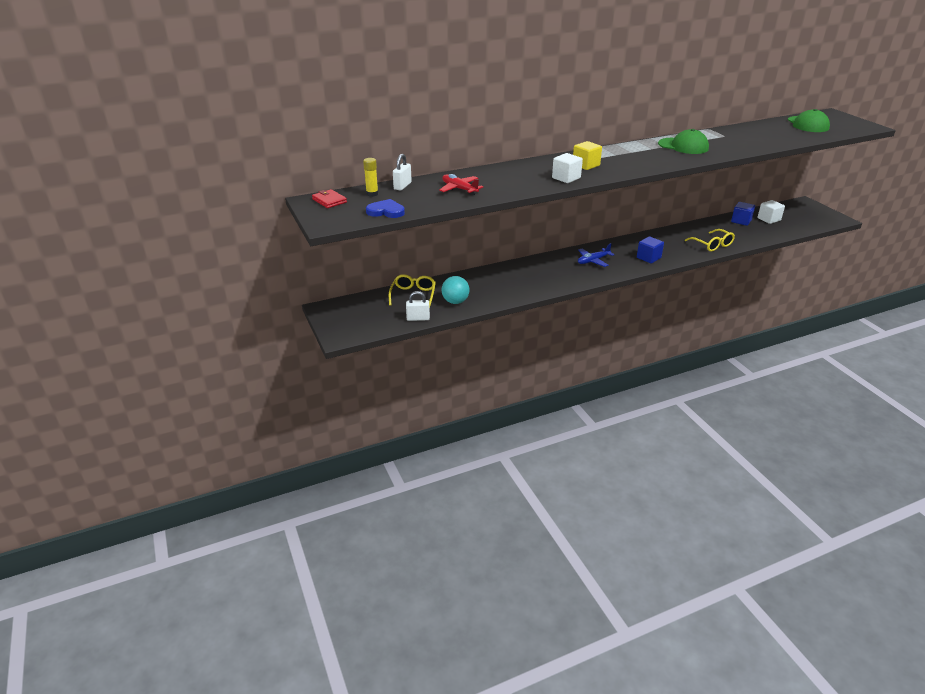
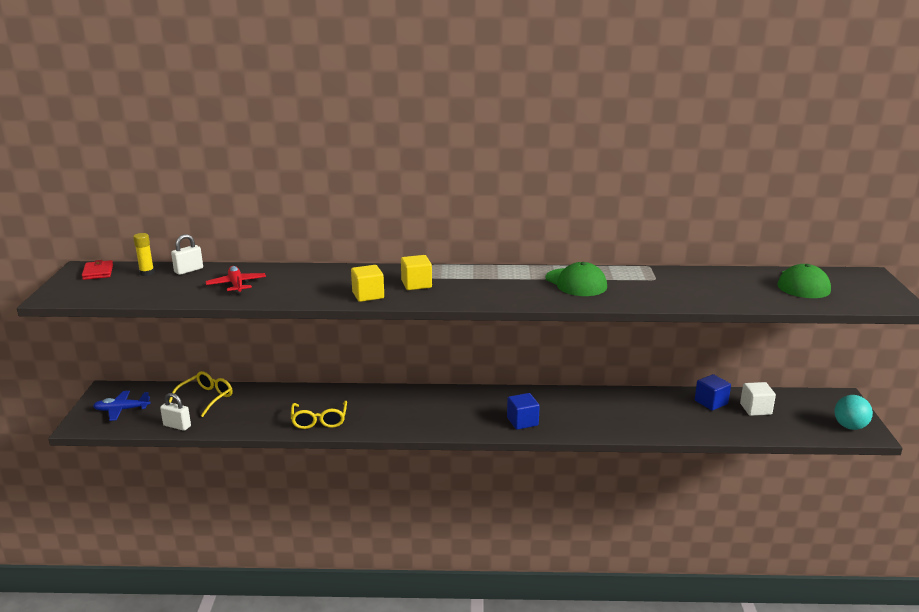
camera: 25 degrees right, 10 degrees down
(386, 211) = (127, 294): blue heart -> none
(455, 301) = (237, 417): turquoise ball -> turquoise ball (850, 426)
(566, 178) = (368, 295): white cube -> yellow cube
(593, 261) = (449, 408): blue plane -> blue plane (122, 410)
(712, 245) = (628, 425): yellow glasses -> yellow glasses (319, 420)

